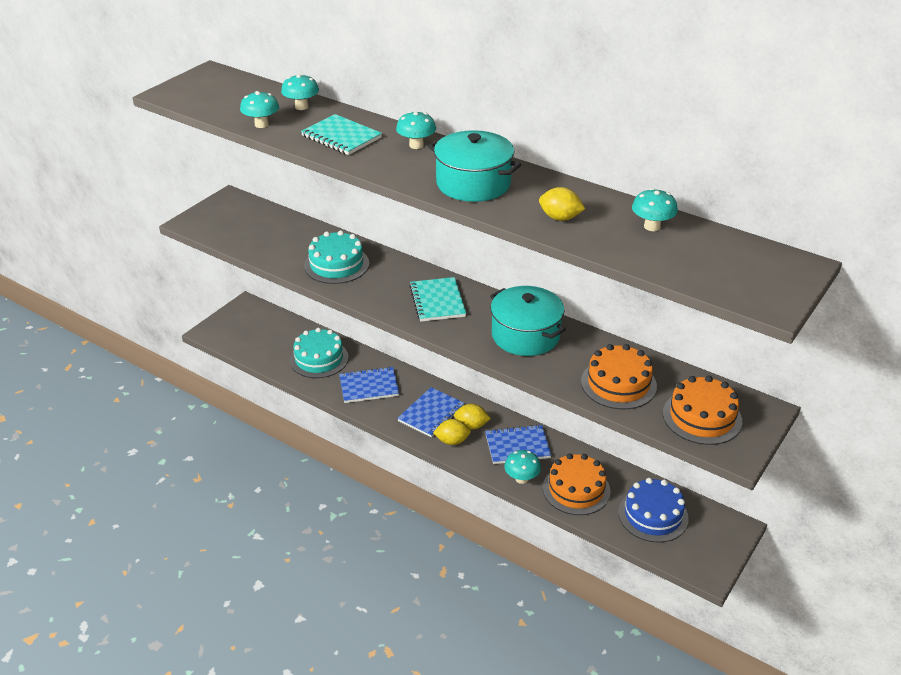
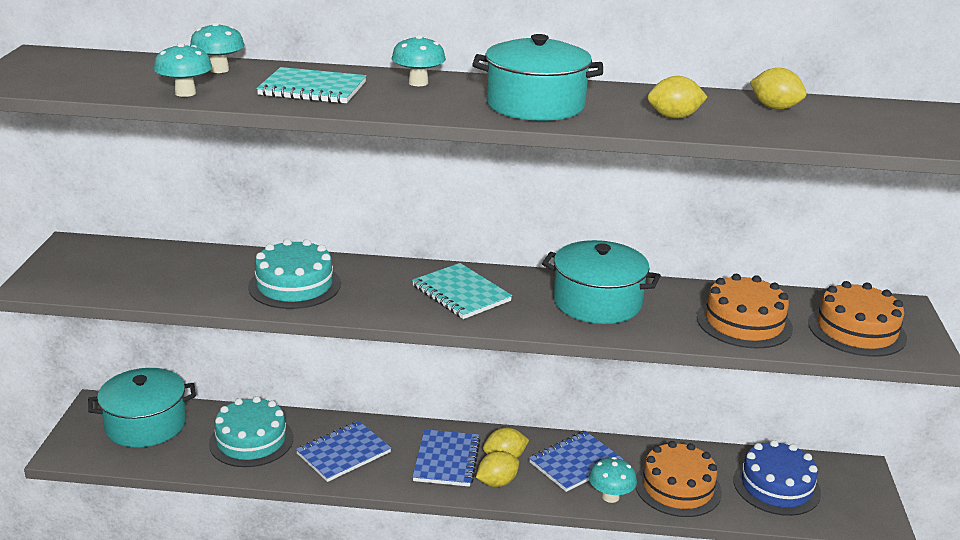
camera: 30 degrees left, 10 degrees down
(265, 327) = (146, 424): none -> turquoise pot
(652, 226) = (775, 108): turquoise mushroom -> yellow lemon

